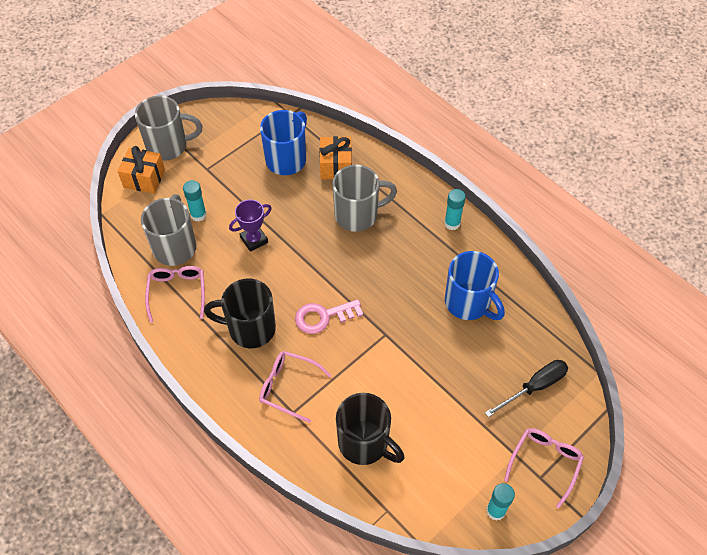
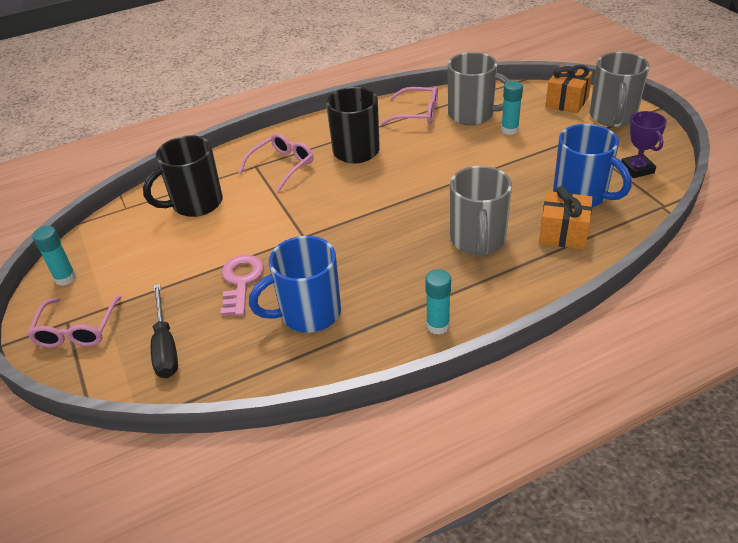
camera: 110 degrees right, 15 degrees down
(254, 240) = (465, 161): purple trophy -> purple trophy (637, 169)
(323, 317) = (347, 196): pink key -> pink key (241, 281)
(545, 463) = (77, 329): pink glasses -> pink glasses turned 45 degrees clockwise

